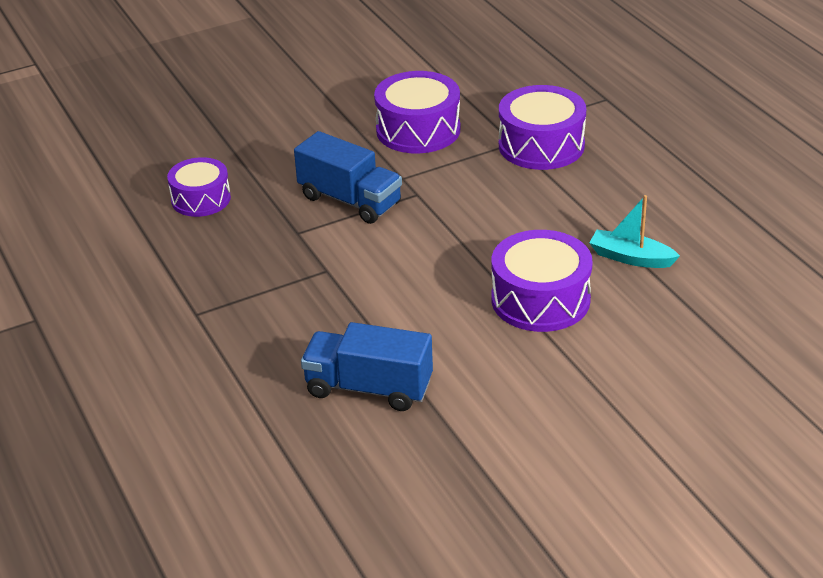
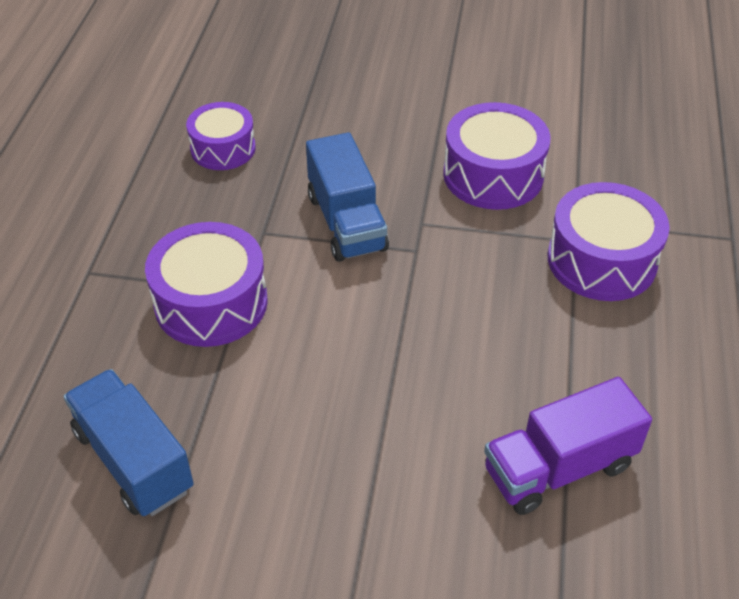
camera: 35 degrees right, 10 degrees up
(540, 299) = (406, 461): purple drum -> purple drum (211, 302)
(631, 258) = (559, 468): turquoise boat -> purple truck

